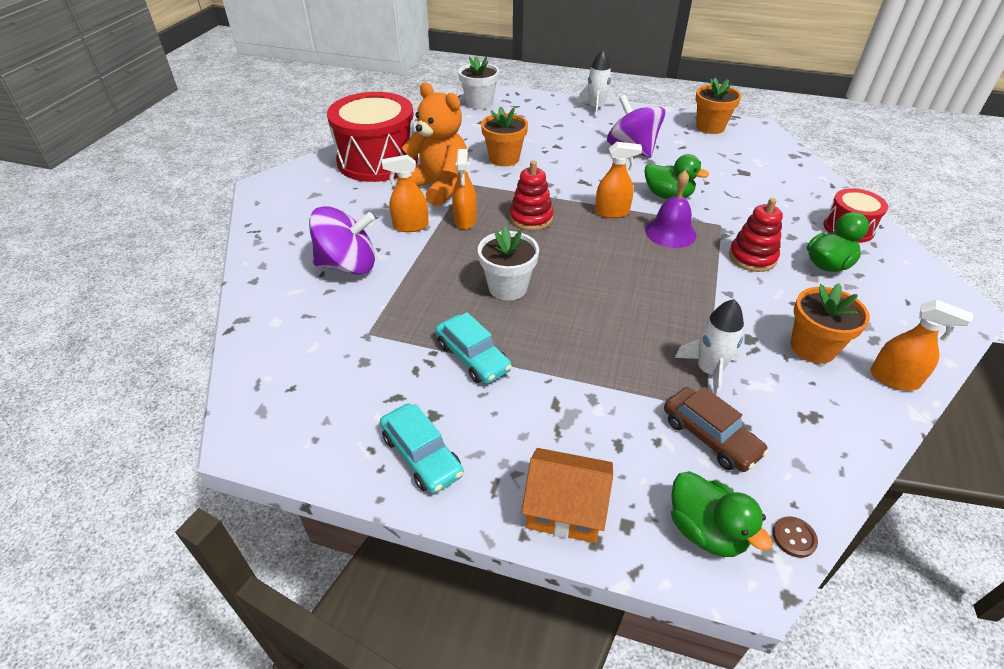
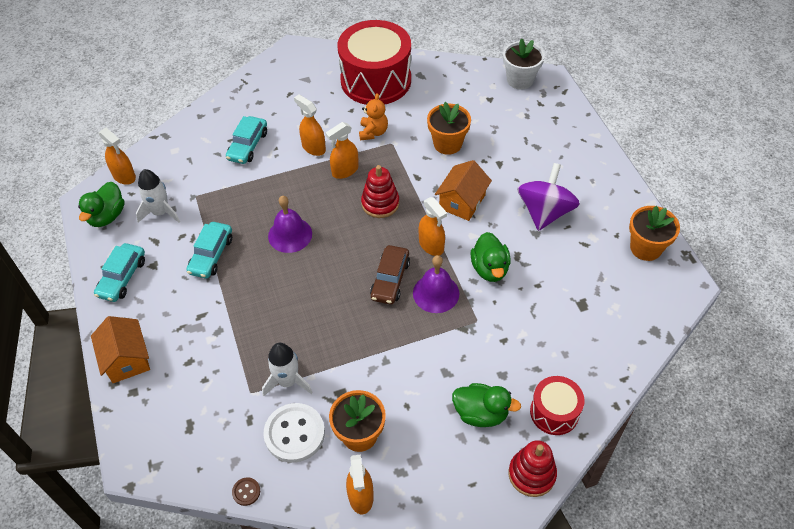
camera: 55 degrees right, 10 degrees up
(255, 382) = (124, 176): none -> orange spray bottle
(348, 265) = (248, 145): purple spinning top -> turquoise car
(439, 187) = (373, 132): orange teddy bear -> orange teddy bear, size x0.53
(508, 287) = (290, 235): white flower pot -> purple bell
(578, 178) = (462, 202): none -> orange house
(596, 108) = (593, 154): white rocket -> white rocket (160, 212)
(706, 530) = (151, 431): green duck -> green duck (107, 216)
(710, 437) = (226, 405): brown car -> brown car (390, 280)
(752, 257) = (446, 358): red stacking toy -> red stacking toy (531, 474)
(785, 395) = (294, 433): none -> white button
(794, 537) = (173, 476): brown button -> brown button (246, 492)

